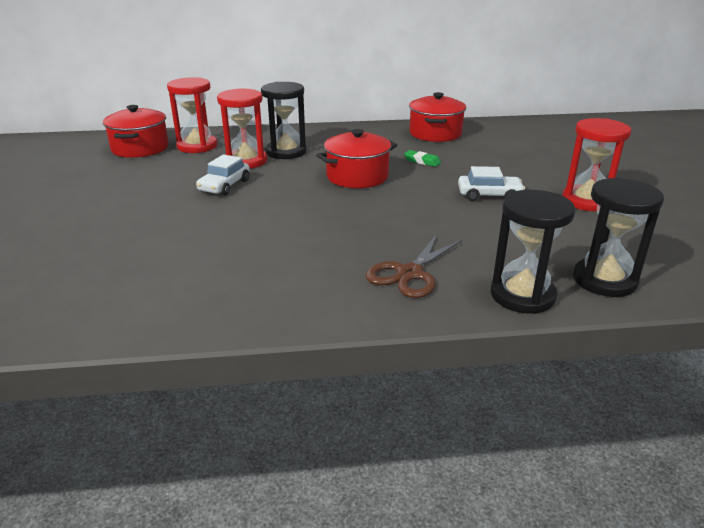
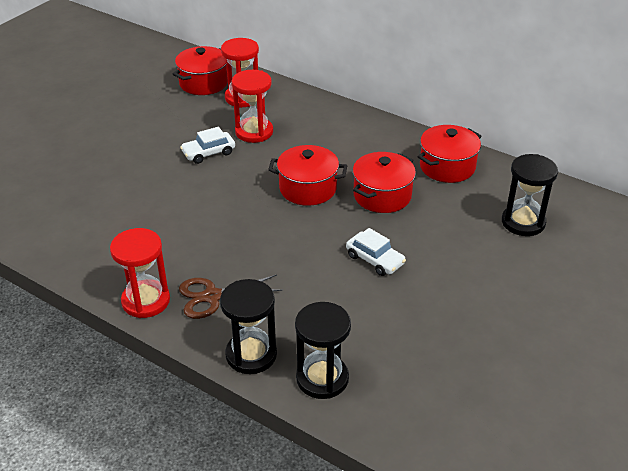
camera: 40 degrees right, 10 degrees up
(286, 152) = (295, 134): black hourglass -> black hourglass (523, 222)
(422, 161) = (382, 196): green eraser -> red pot
(586, 201) = (442, 308): red hourglass -> red hourglass (146, 301)

